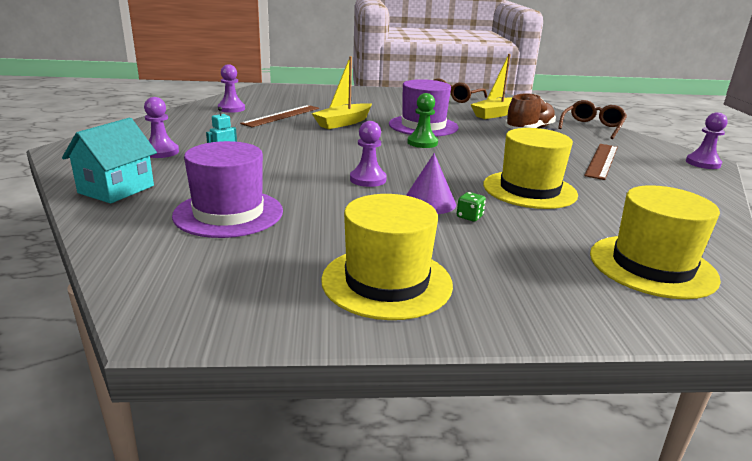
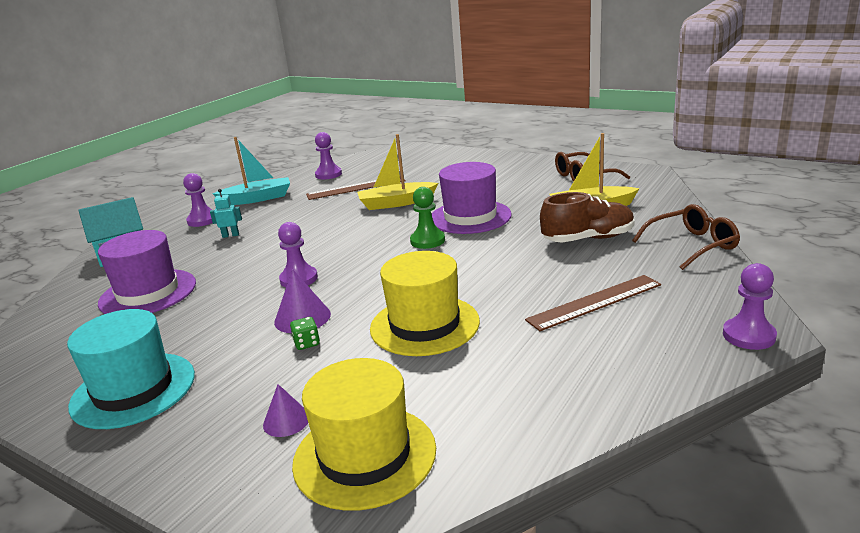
camera: 40 degrees right, 0 degrees up
(190, 131) = (257, 199): none -> turquoise boat
(387, 282) = (133, 390): yellow hat -> turquoise hat
(561, 264) = (286, 421): none -> purple cone

